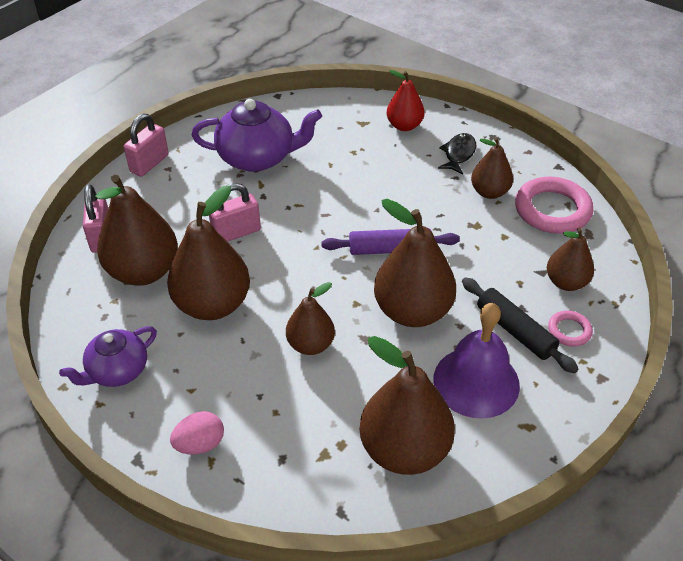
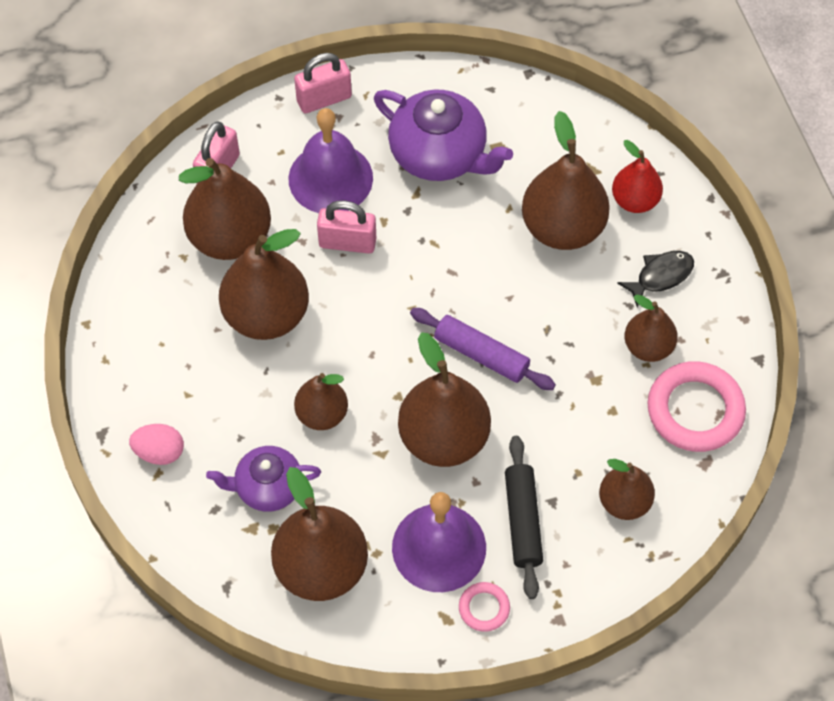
camera: 35 degrees right, 15 degrees up
(117, 371) = (139, 336): purple teapot -> purple teapot (267, 487)
(192, 203) = (330, 178): none -> purple bell
(374, 158) = (563, 228): none -> brown pear
(569, 331) = (575, 554): pink ring -> pink ring (484, 608)

